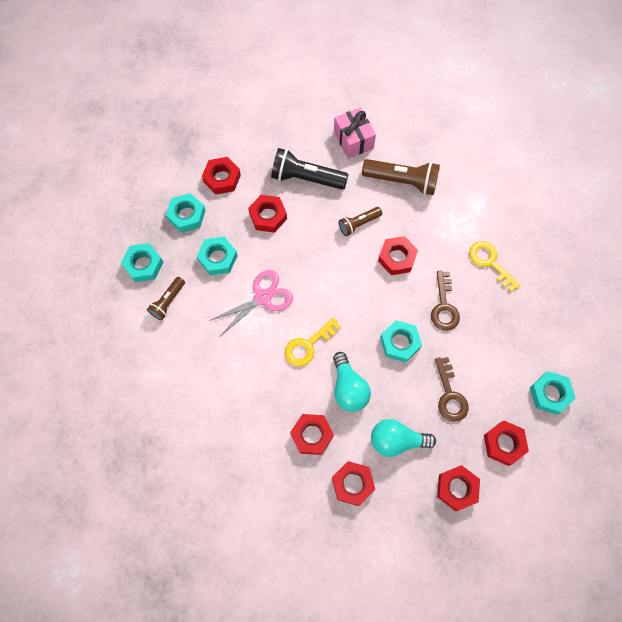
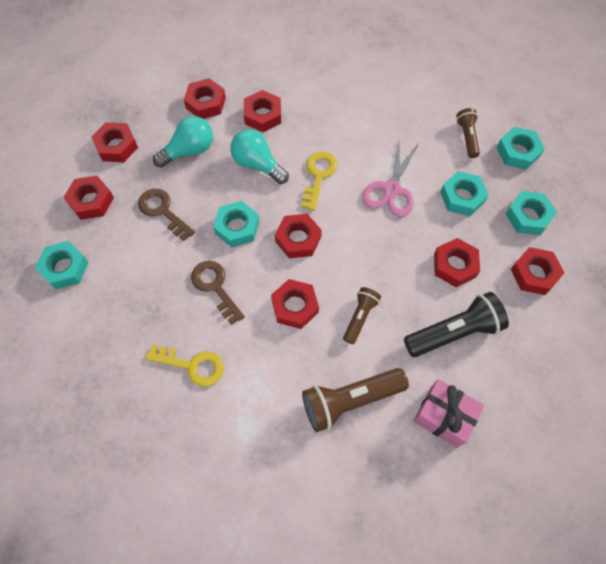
camera: 145 degrees right, 5 degrees down
(361, 304) = (298, 239): none -> red nut

